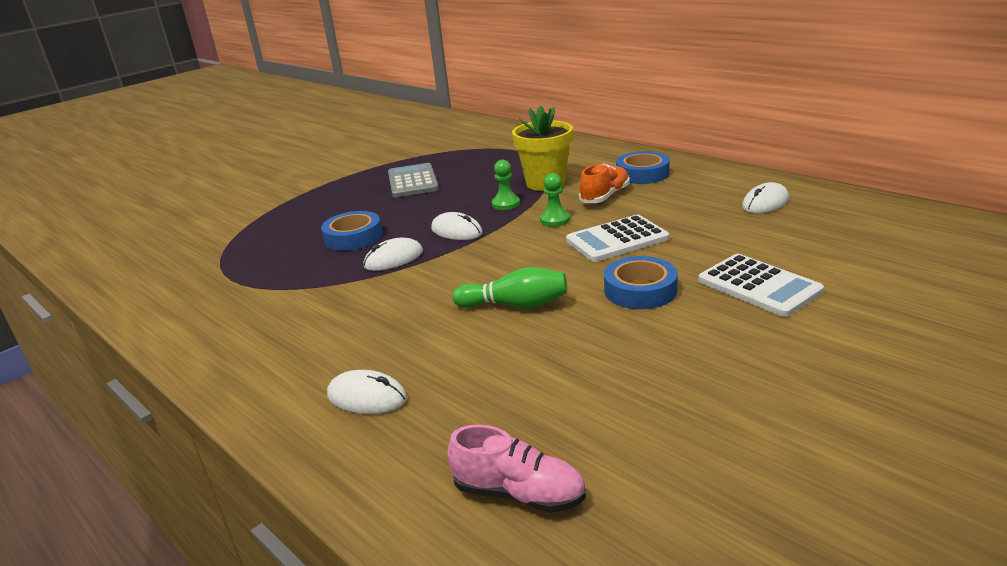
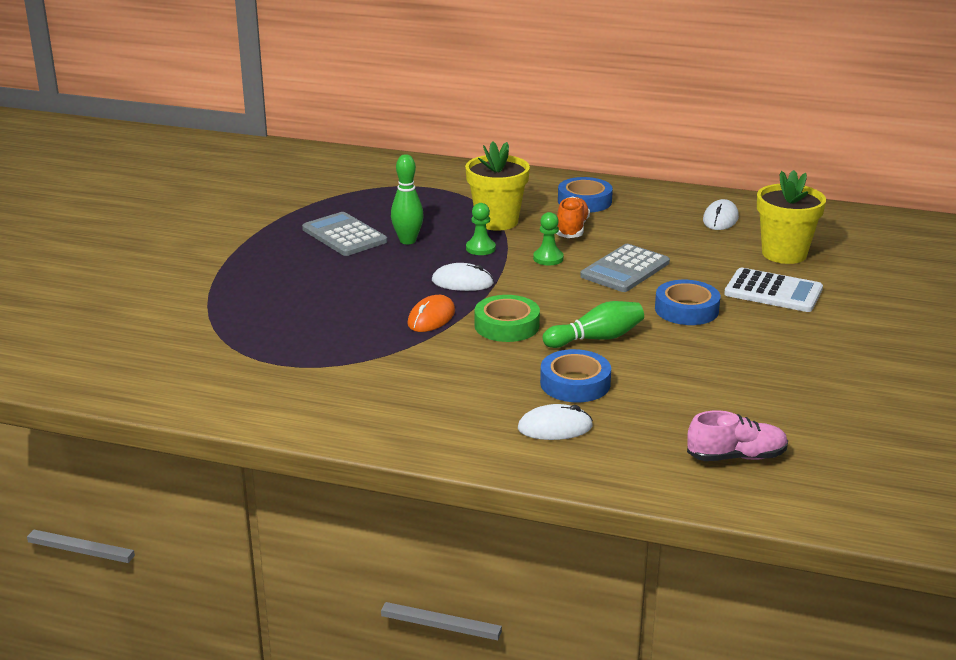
camera: 30 degrees left, 0 degrees up
(353, 237) = (358, 303): blue tape -> blue tape (575, 383)
(393, 259) = (431, 318): white mouse -> orange mouse
(447, 277) = (507, 325): none -> green tape
(455, 191) = (407, 241): none -> green bowling pin
(617, 239) = (625, 269): white calculator -> grey calculator
(808, 246) = (784, 254): none -> yellow flower pot

